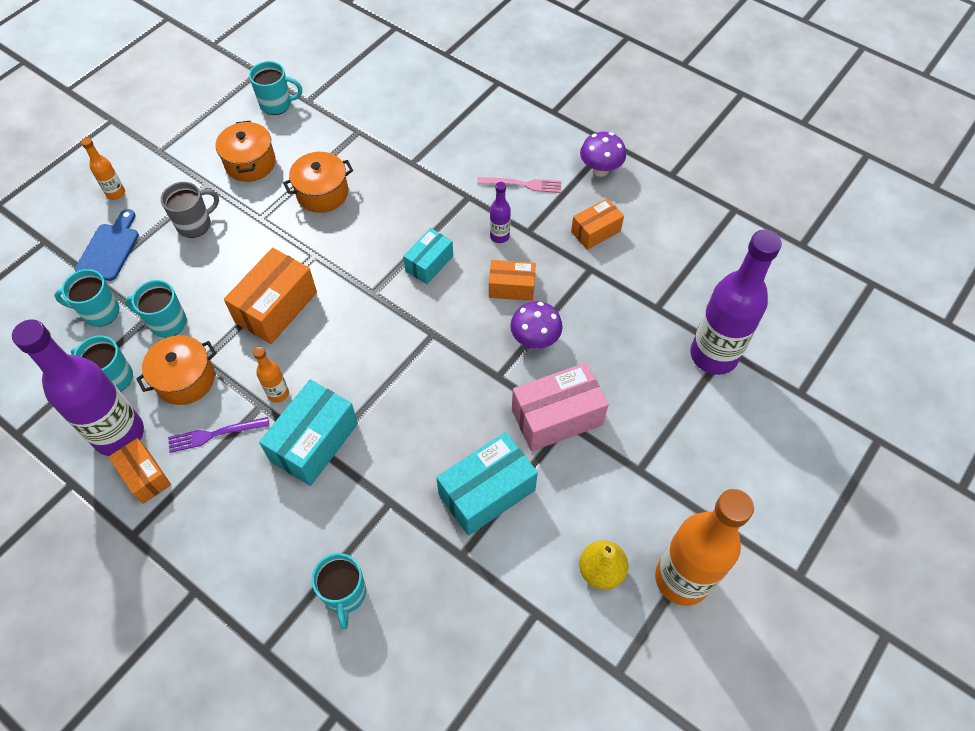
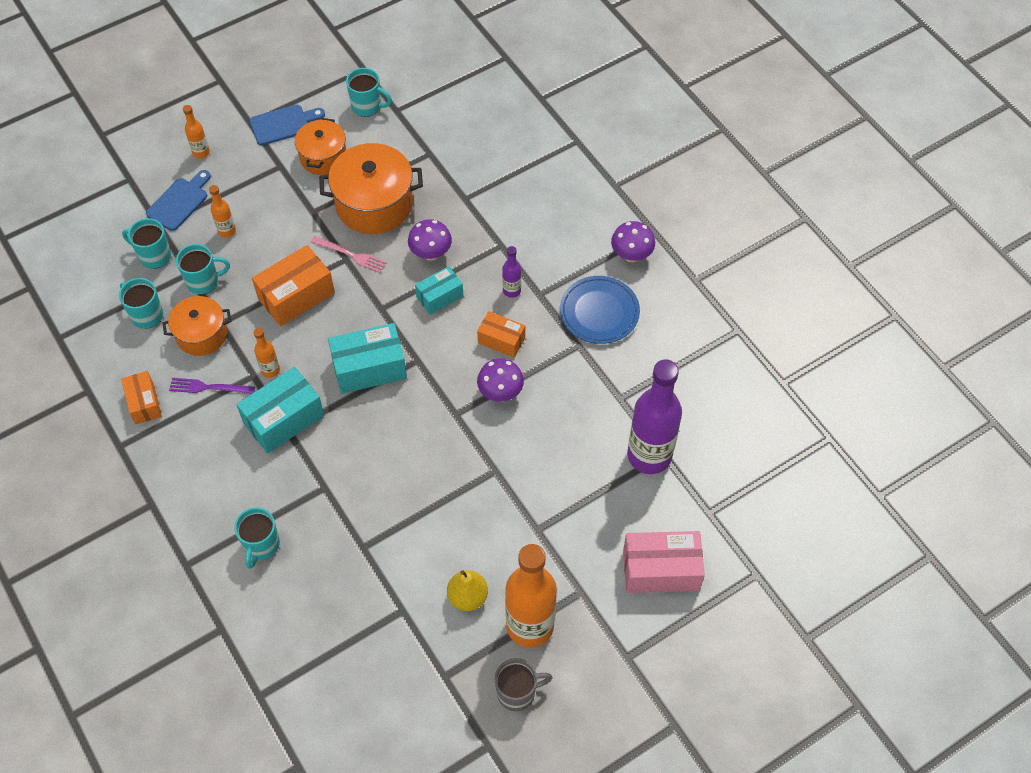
camera: 20 degrees right, 0 degrees up
(119, 434) = (136, 363): purple bottle -> none
(167, 322) = (204, 281): turquoise mug -> turquoise mug turned 135 degrees clockwise
(173, 263) = (227, 231): none -> orange bottle
(195, 143) = (283, 124): none -> blue cutting board
(195, 224) = (256, 201): grey mug -> grey mug (517, 693)
(322, 193) = (374, 204): orange pot -> orange pot, size x1.60
(401, 224) = (431, 253): none -> purple mushroom
(487, 492) = (404, 505): turquoise box -> turquoise box (369, 368)
(523, 184) = (554, 248): pink fork -> pink fork (351, 255)
(557, 417) = (489, 463): pink box -> pink box (661, 570)
(595, 231) = (599, 312): orange box -> blue plate

